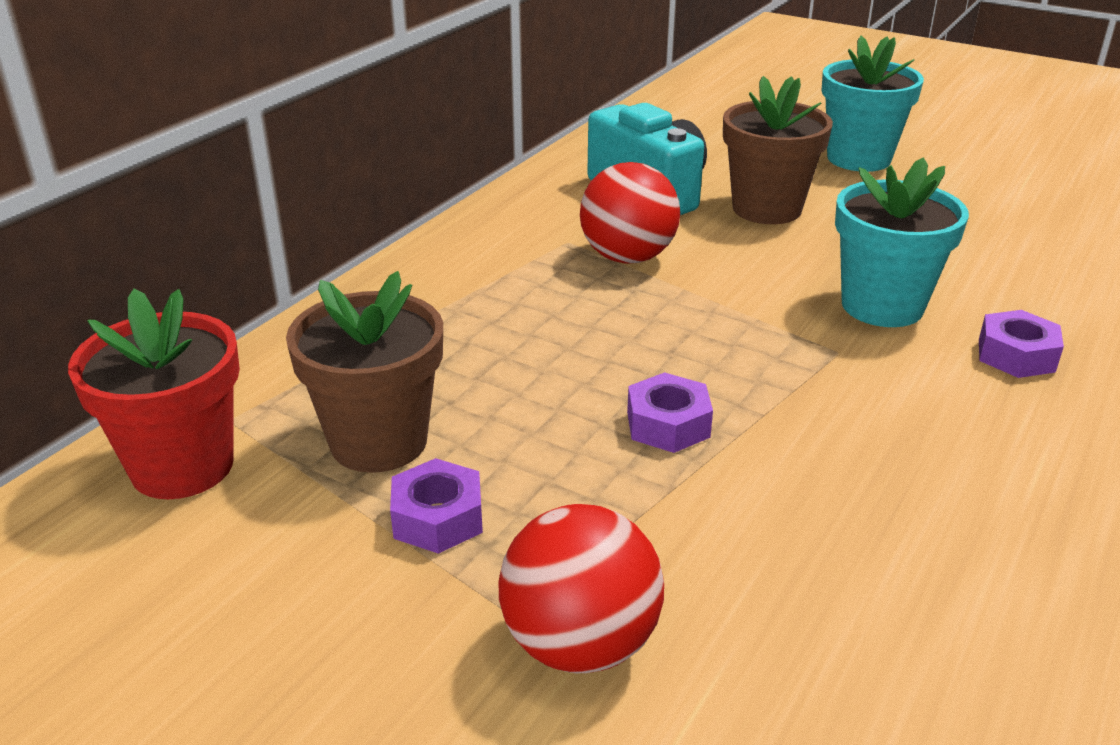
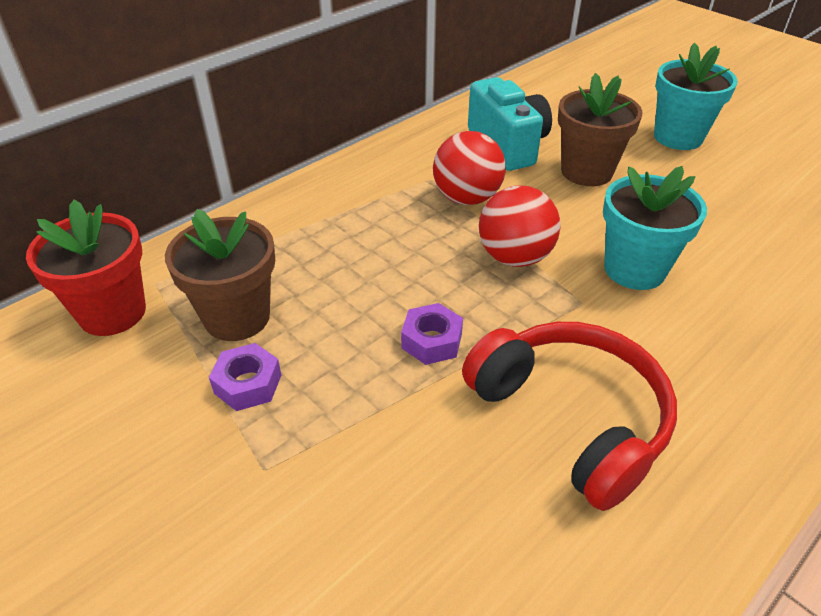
camera: 15 degrees right, 10 degrees up
(580, 644) = (294, 502): red ball -> red ball (514, 257)
(891, 479) = (571, 418): none -> red headphones
(1016, 355) = (719, 331): purple nut -> none

